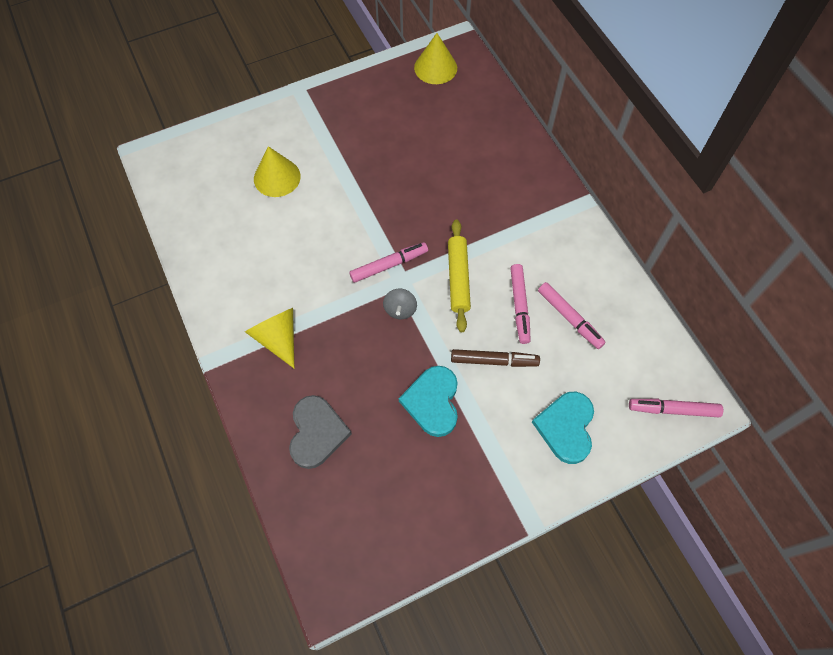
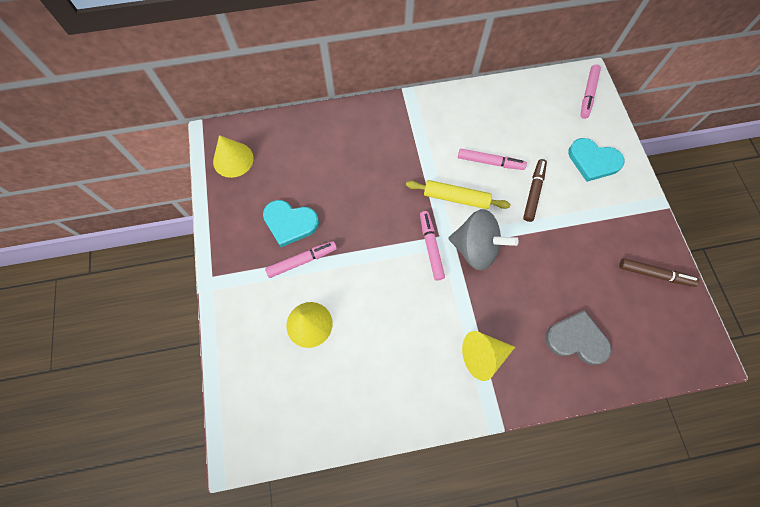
camera: 75 degrees left, 5 degrees up
(400, 310) = (475, 248): grey spinning top -> grey spinning top, size x2.04
(423, 519) = (654, 274): none -> brown marker
(432, 402) = (561, 244): turquoise heart -> turquoise heart (290, 223)
(569, 318) = (507, 133): pink marker -> pink marker (302, 261)

